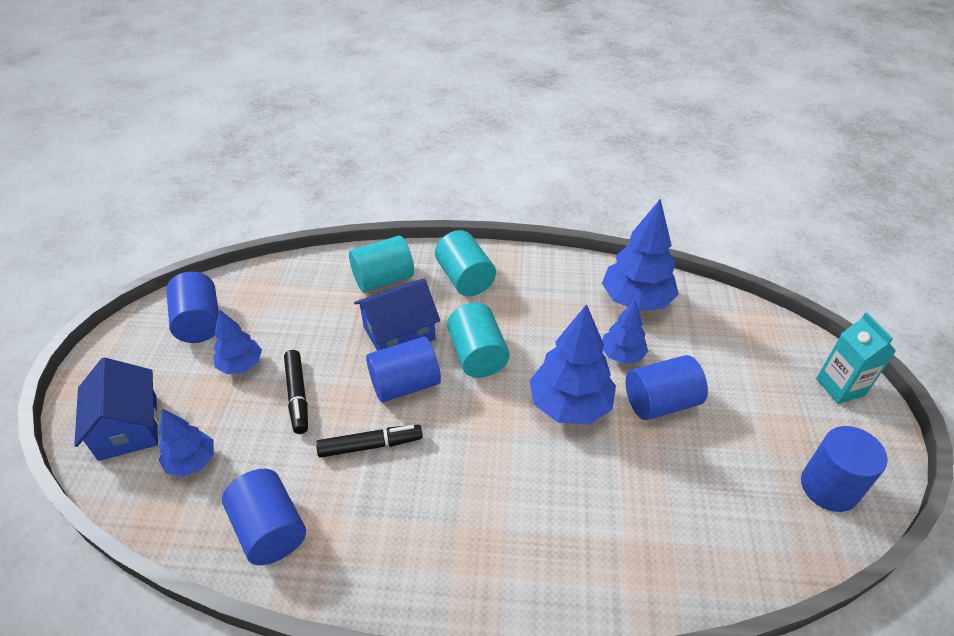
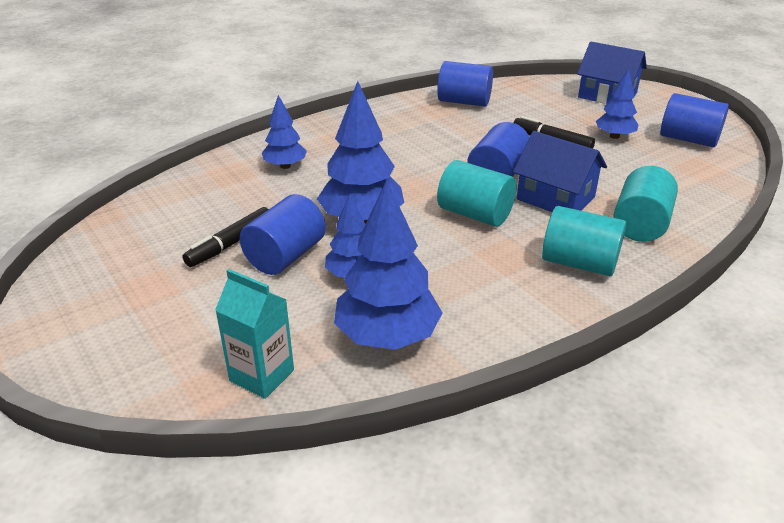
camera: 140 degrees right, 10 degrees down
(192, 462) = (548, 100): blue tree -> blue tree (285, 166)
(370, 445) = (467, 143): black marker -> black marker (230, 244)
(399, 333) = (555, 198): blue house -> blue house turned 75 degrees counterclockwise
(829, 487) = (101, 265): blue cylinder -> none
(840, 387) = (94, 360): turquoise carton -> turquoise carton (262, 375)

